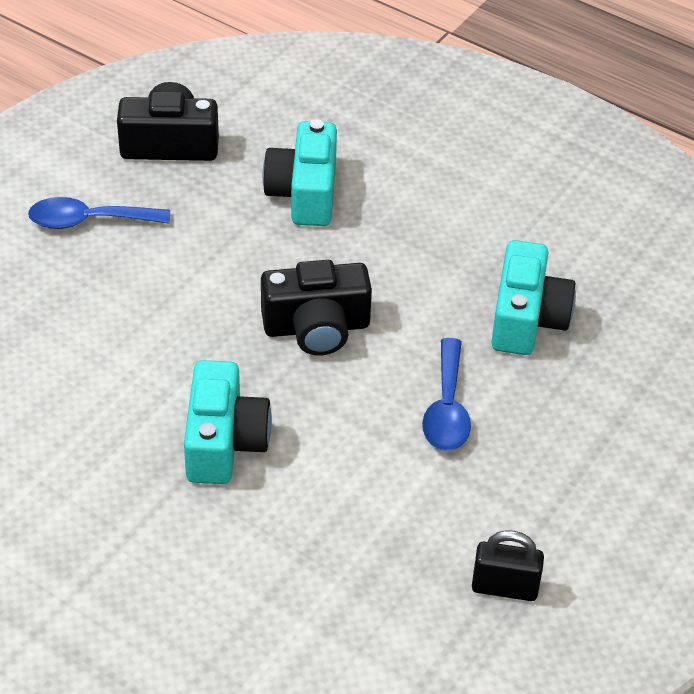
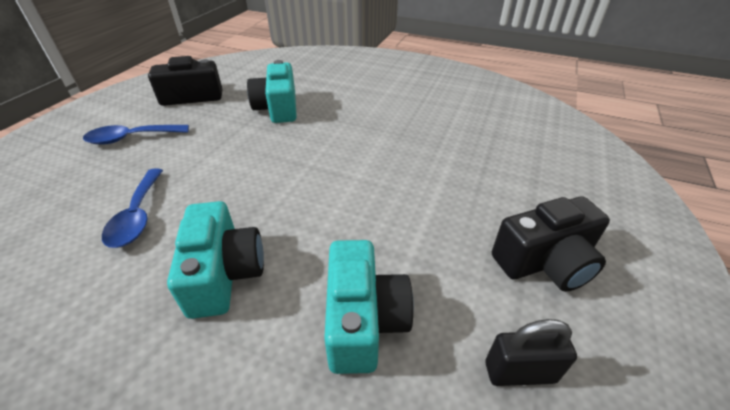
camera: 10 degrees left, 5 degrees down
(316, 327) = (295, 177): black camera -> black camera (545, 262)
(447, 409) = (405, 215): blue spoon -> blue spoon (137, 216)
(527, 319) = (438, 151): turquoise camera -> turquoise camera (363, 320)

